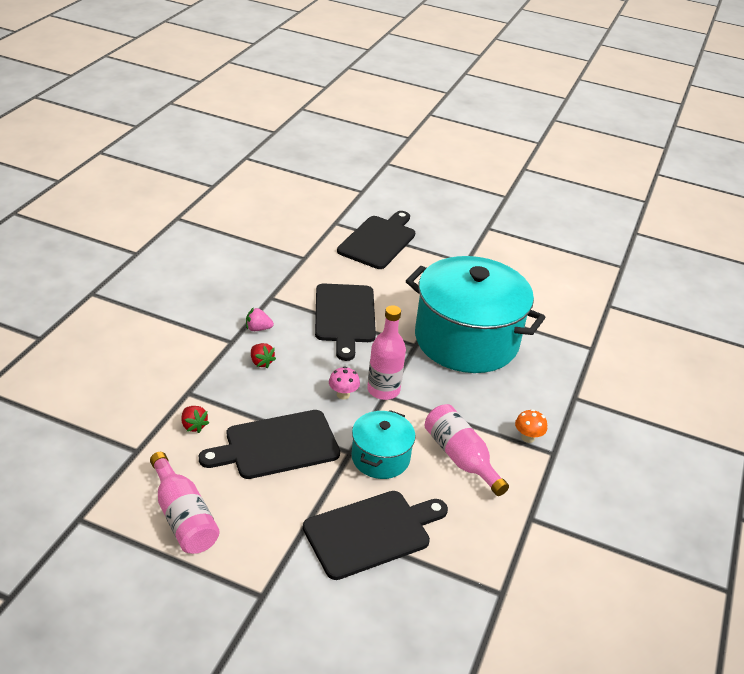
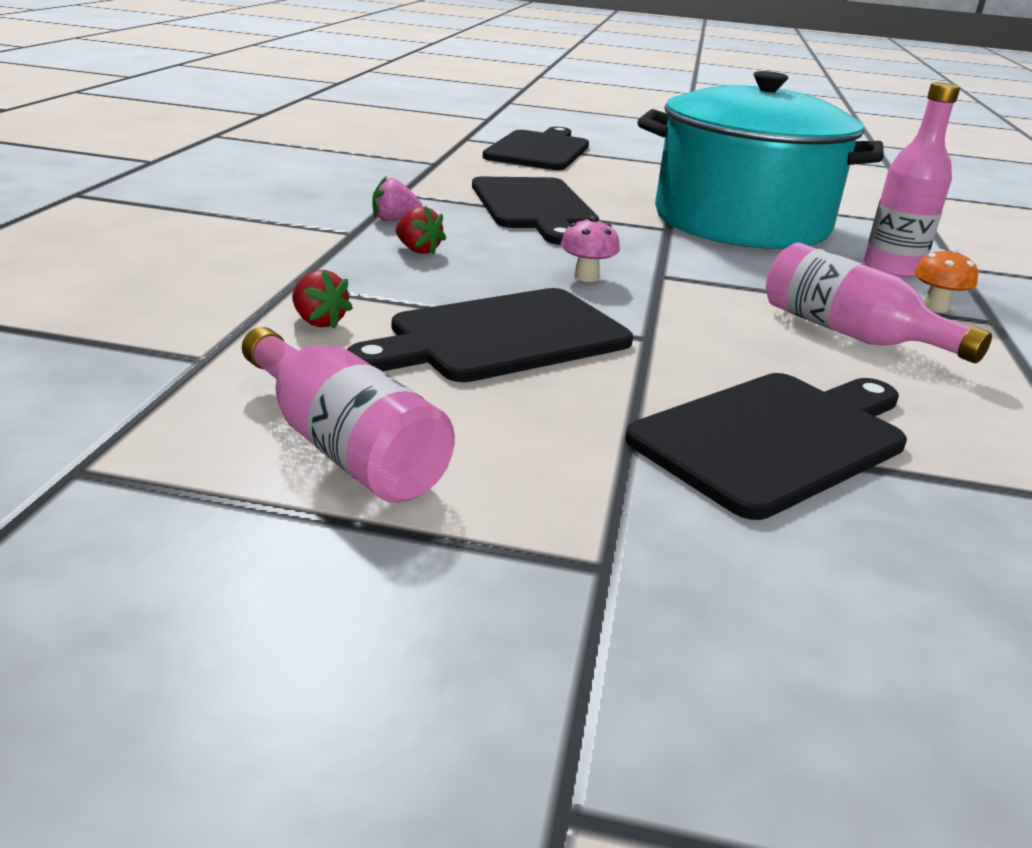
camera: 10 degrees left, 10 degrees down
(380, 457) = (709, 341): turquoise pot -> none
(383, 390) = (652, 270): pink bottle -> pink bottle (891, 269)

